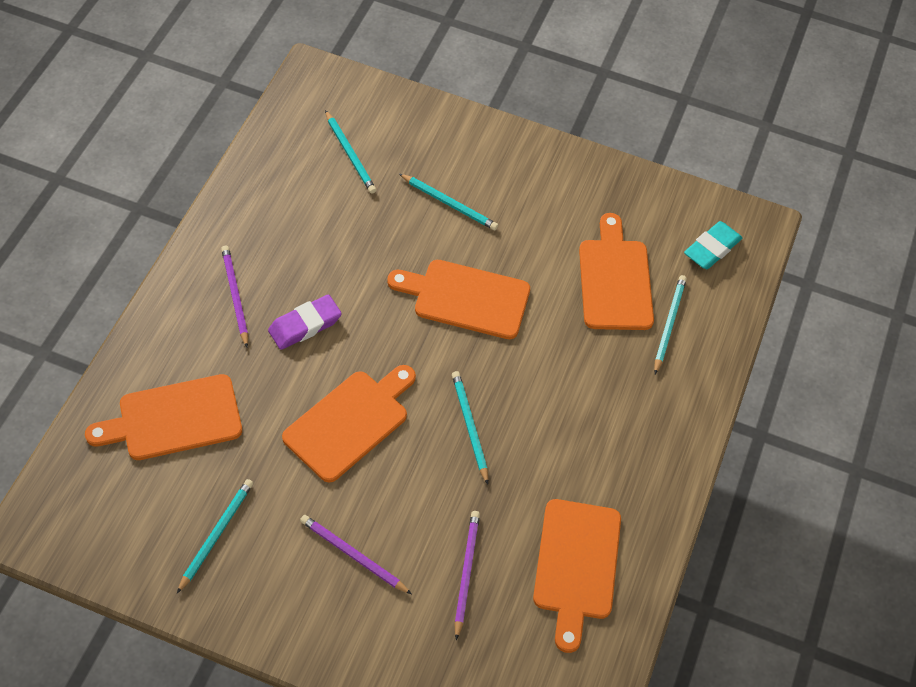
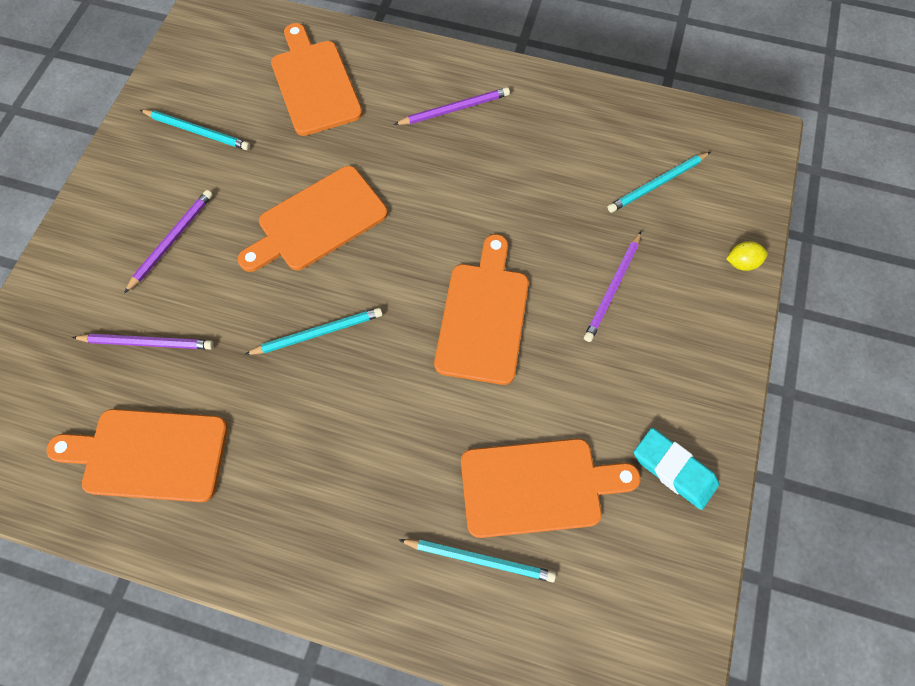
camera: 90 degrees right, 10 degrees up
(305, 325) = (428, 170): purple eraser -> none
(350, 422) = (318, 221): orange cutting board -> orange cutting board turned 105 degrees clockwise
(435, 115) = (741, 263): none -> yellow lemon
(449, 204) = (612, 288): turquoise pencil -> purple pencil
(712, 249) = (613, 621): turquoise eraser -> turquoise eraser (673, 470)

